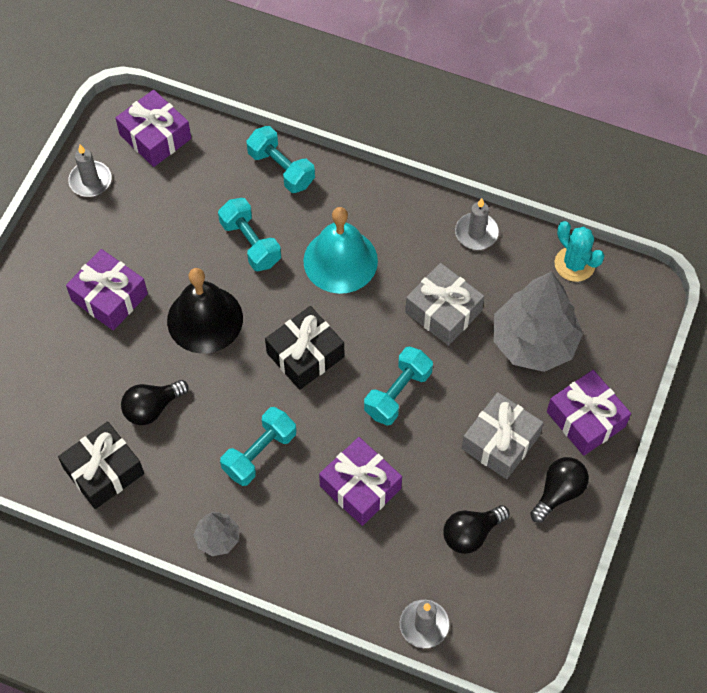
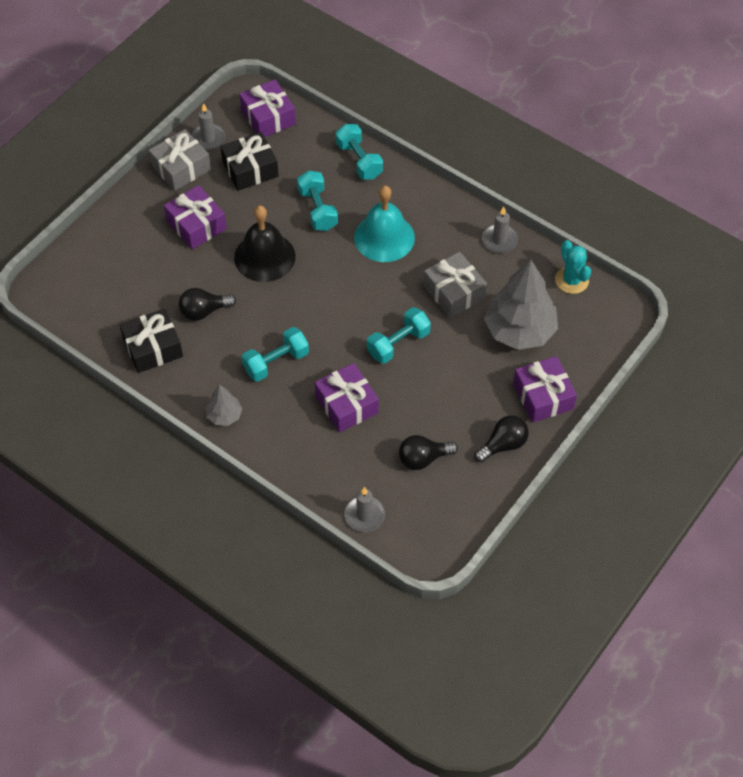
camera: 15 degrees right, 5 degrees down
(305, 355) = (334, 299): black gift -> black gift (250, 169)
(500, 442) = (468, 397): grey gift -> grey gift (181, 168)

